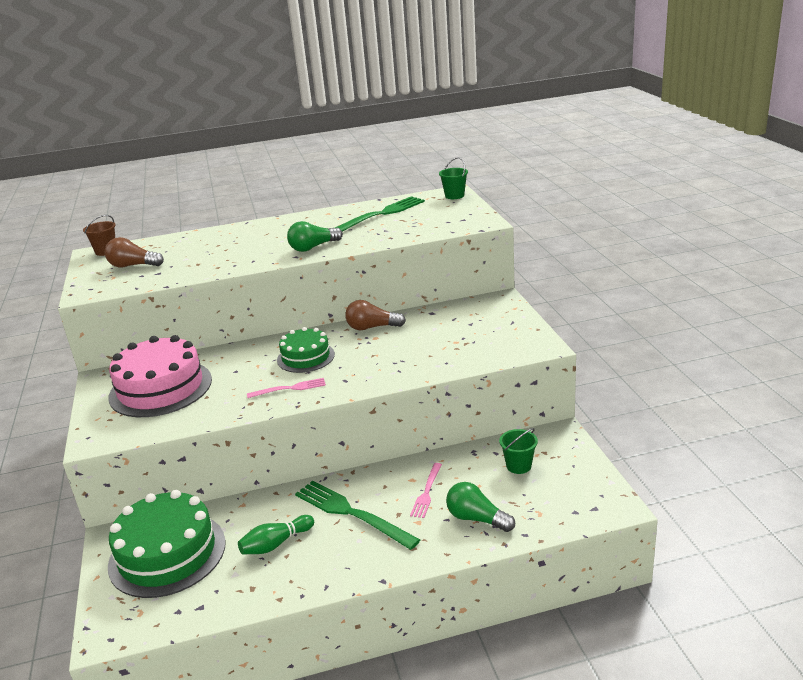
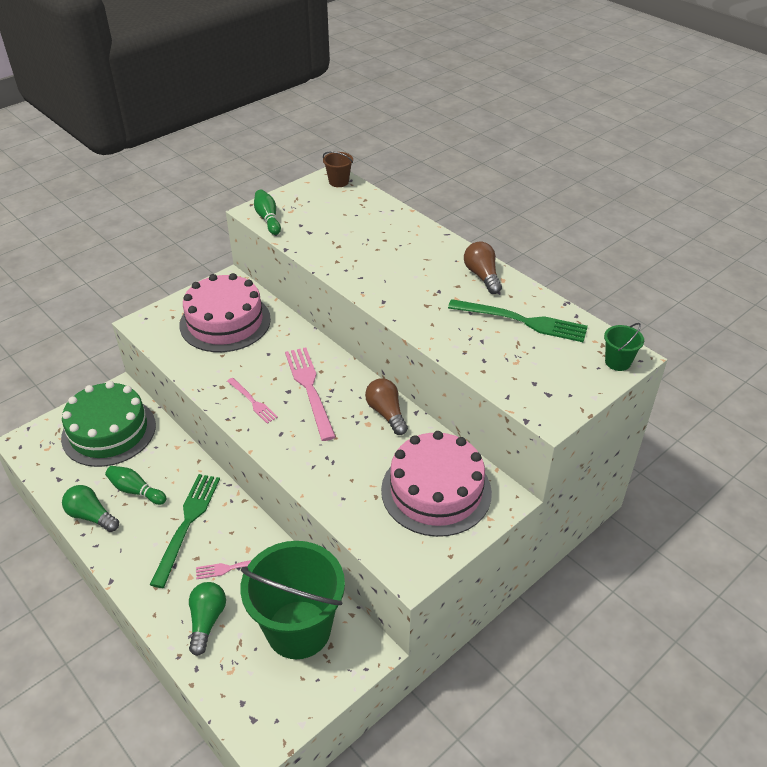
camera: 60 degrees right, 15 degrees up
(107, 288) = (268, 219): none -> green bowling pin
(133, 266) = (317, 211): brown light bulb -> brown light bulb (482, 276)
(305, 357) = (309, 389): green cake -> pink fork
(313, 247) = (409, 305): green light bulb -> green light bulb (91, 516)
(472, 322) = (436, 491): none -> pink cake
(518, 466) = (298, 629): green bucket -> green bucket, size x2.44

